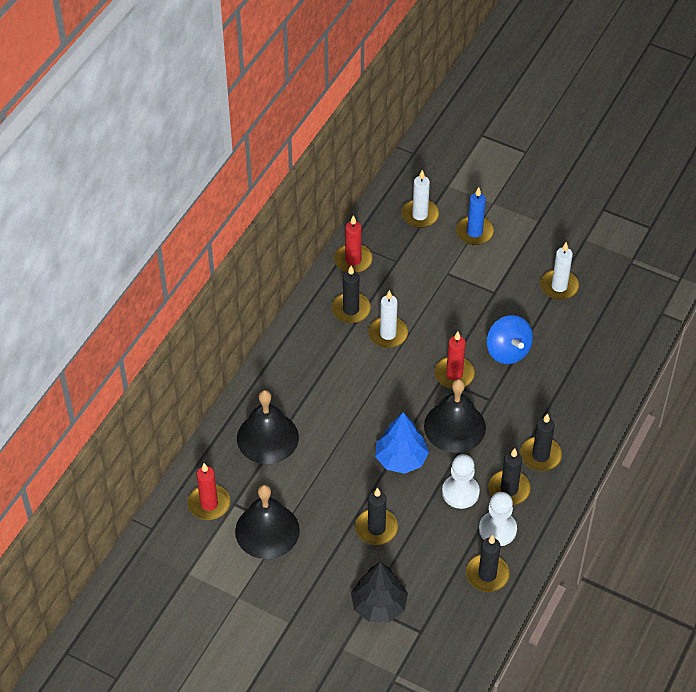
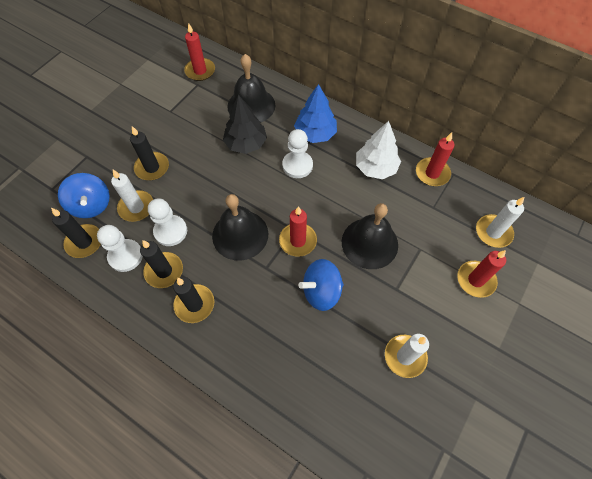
camera: 95 degrees right, 10 degrees up
(267, 530) = (169, 101): black bell -> black bell (369, 243)
(351, 309) = (375, 167): black candle -> white tree
(356, 382) = (297, 165): none -> white pawn
(379, 605) = (84, 163): black tree -> black tree (246, 143)
(388, 334) = (347, 193): white candle -> white candle (136, 207)
(401, 458) = (214, 190): blue tree -> blue tree (315, 133)
(438, 580) = (91, 205): none -> blue spinning top
(474, 232) = (475, 280): blue candle -> red candle

